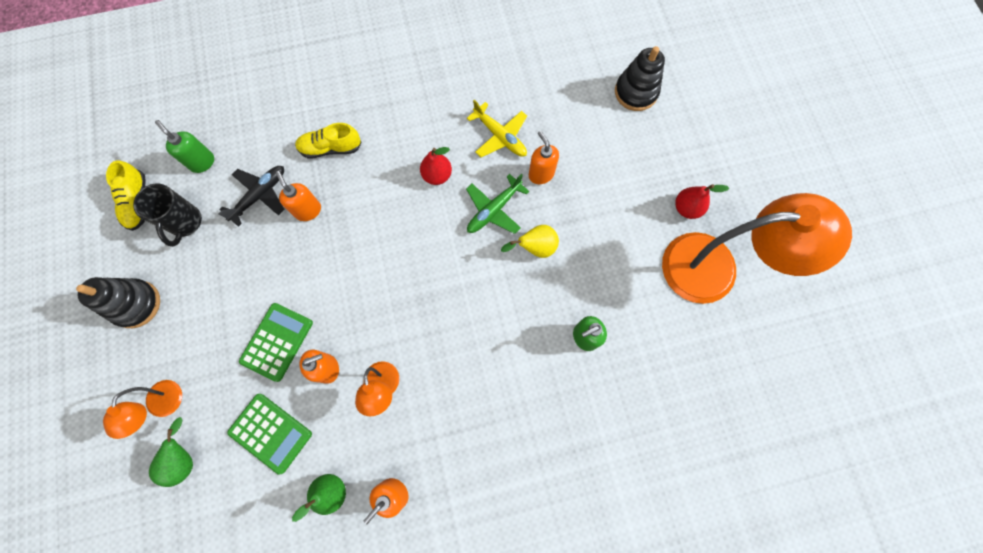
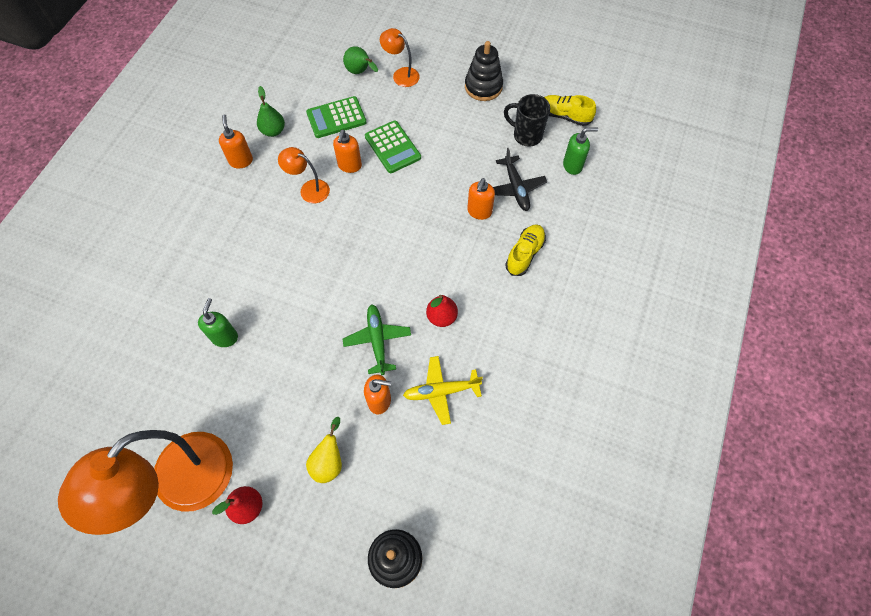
camera: 125 degrees right, 10 degrees down
(308, 210) = (479, 212): orange soap dispenser -> orange soap dispenser turned 105 degrees clockwise
(535, 248) = (321, 350): yellow pear -> yellow pear (329, 461)

